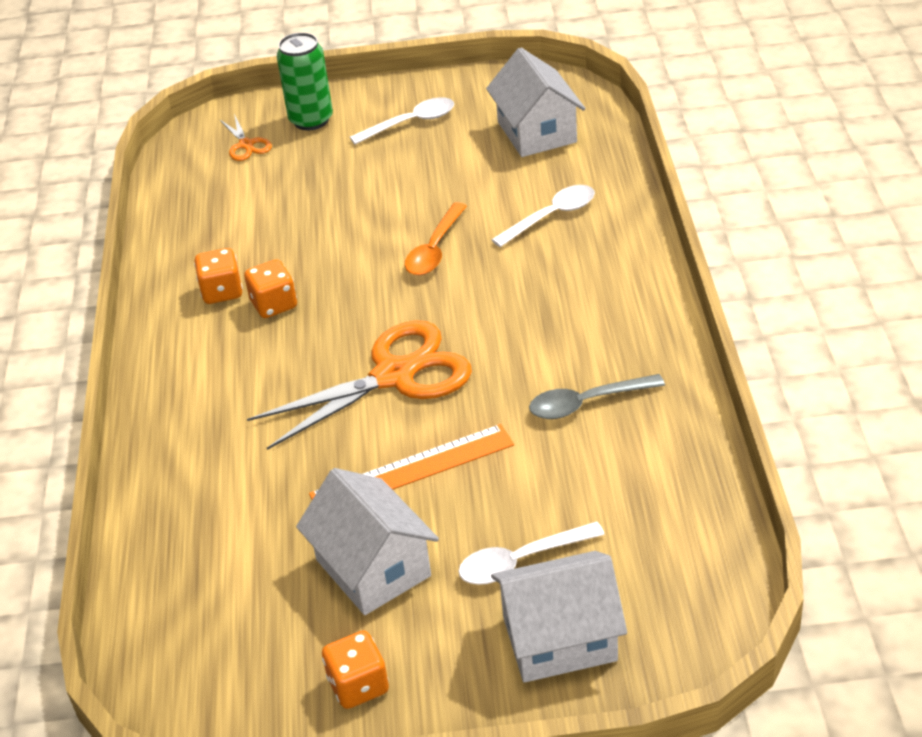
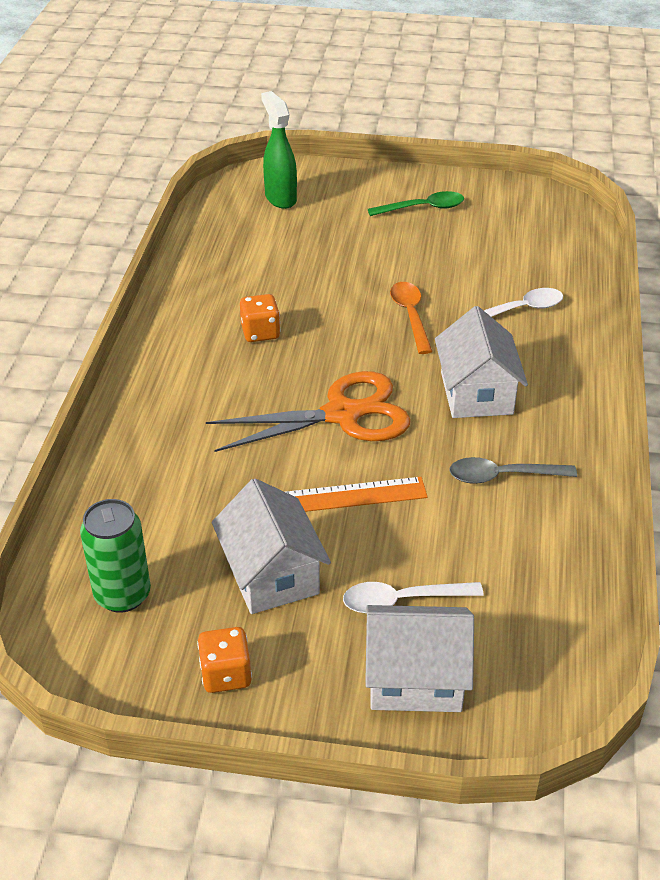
camera: 10 degrees right, 0 degrees up
(222, 292) = (221, 312): orange dice -> none
(246, 145) = (280, 198): orange scissors -> green spray bottle
(311, 120) = (340, 189): green can -> green can (122, 595)
(410, 123) = (423, 208): white spoon -> green spoon
(435, 249) = (410, 316): orange spoon -> orange spoon turned 135 degrees clockwise
(537, 132) = (528, 237): white house -> white house (476, 393)

